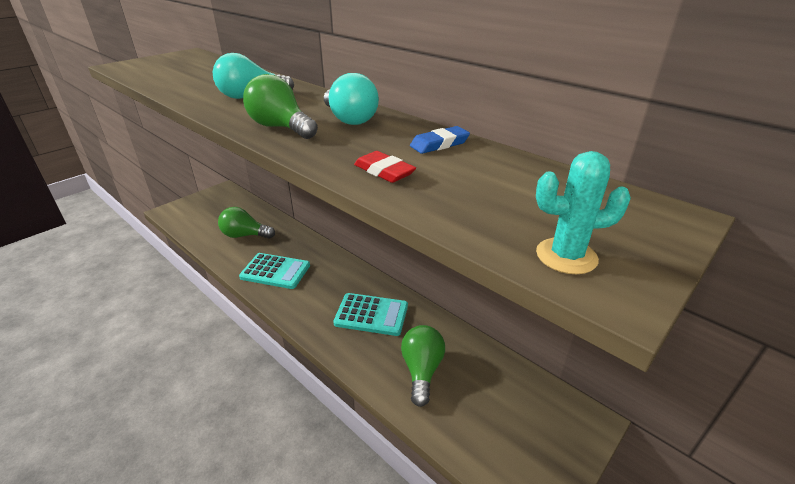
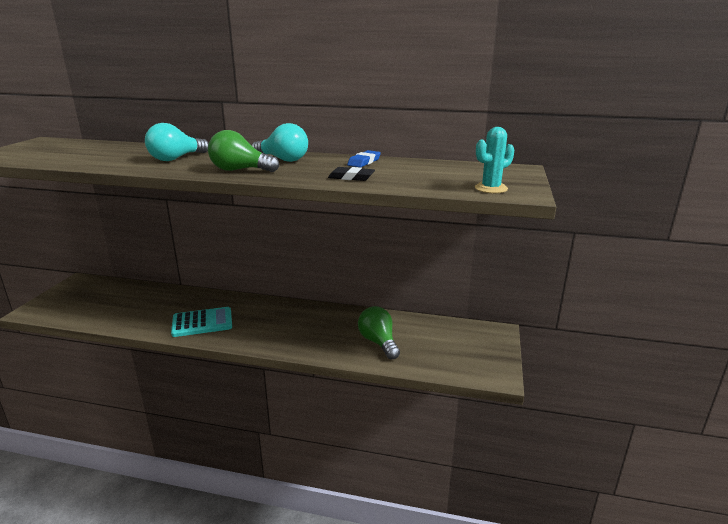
camera: 30 degrees left, 10 degrees down
(245, 235) = (143, 307): green light bulb -> none
(371, 315) = (313, 325): turquoise calculator -> none
(384, 171) = (351, 177): red eraser -> black eraser

